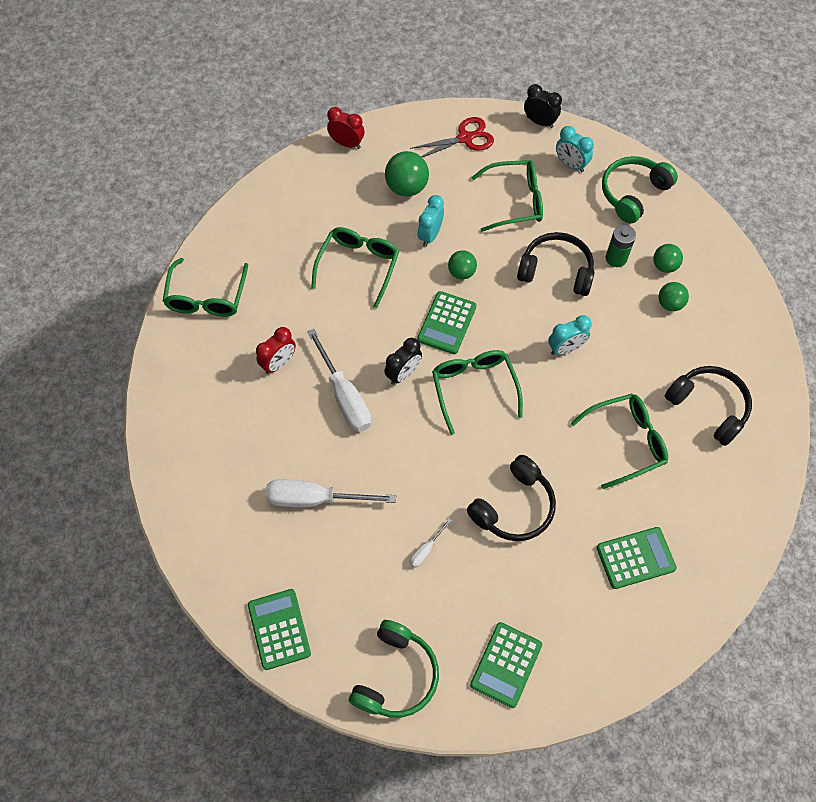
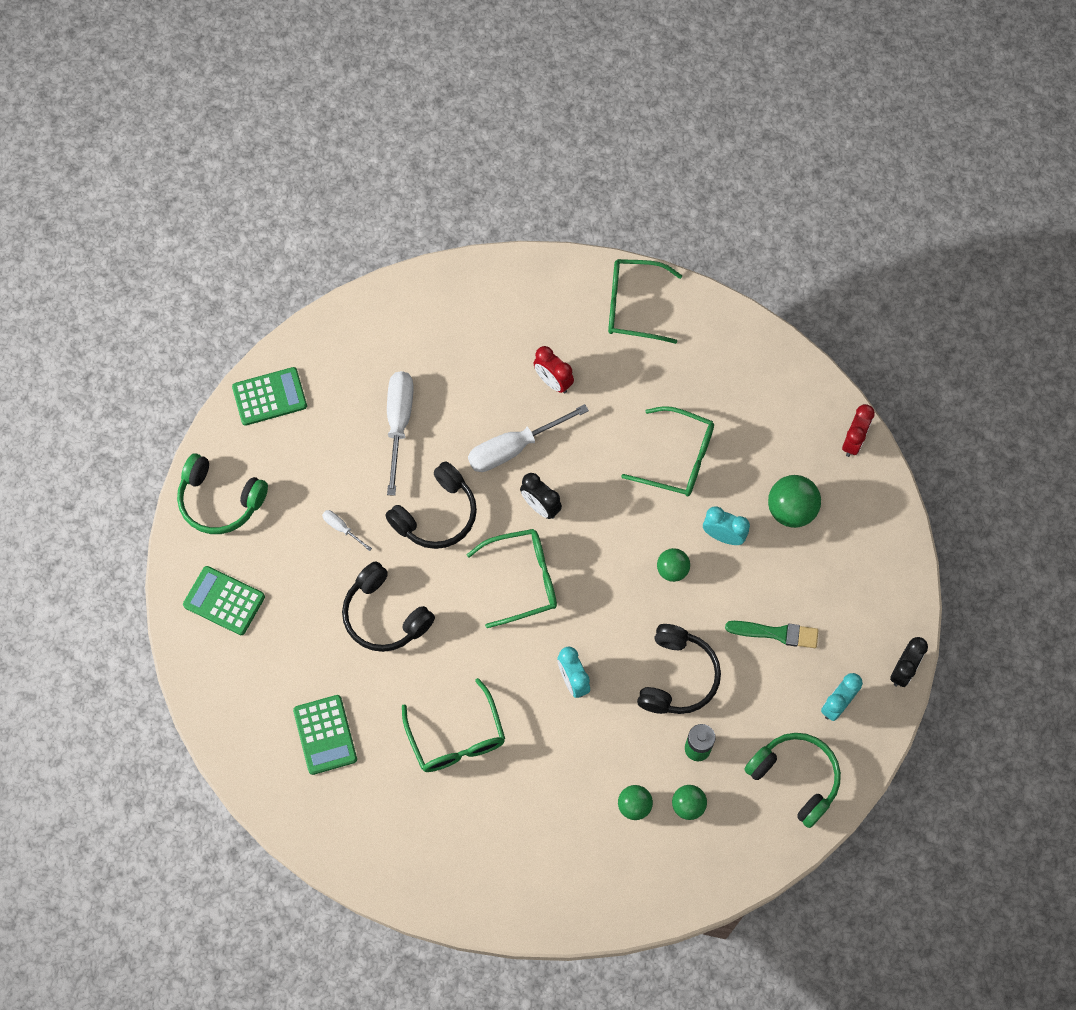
camera: 90 degrees right, 5 degrees up
(446, 323) = (604, 552): green calculator -> none
(465, 138) = (870, 578): red scissors -> none
(514, 201) = (776, 633): green glasses -> green brush
(708, 407) = (498, 834): black headphones -> black headphones (436, 514)

